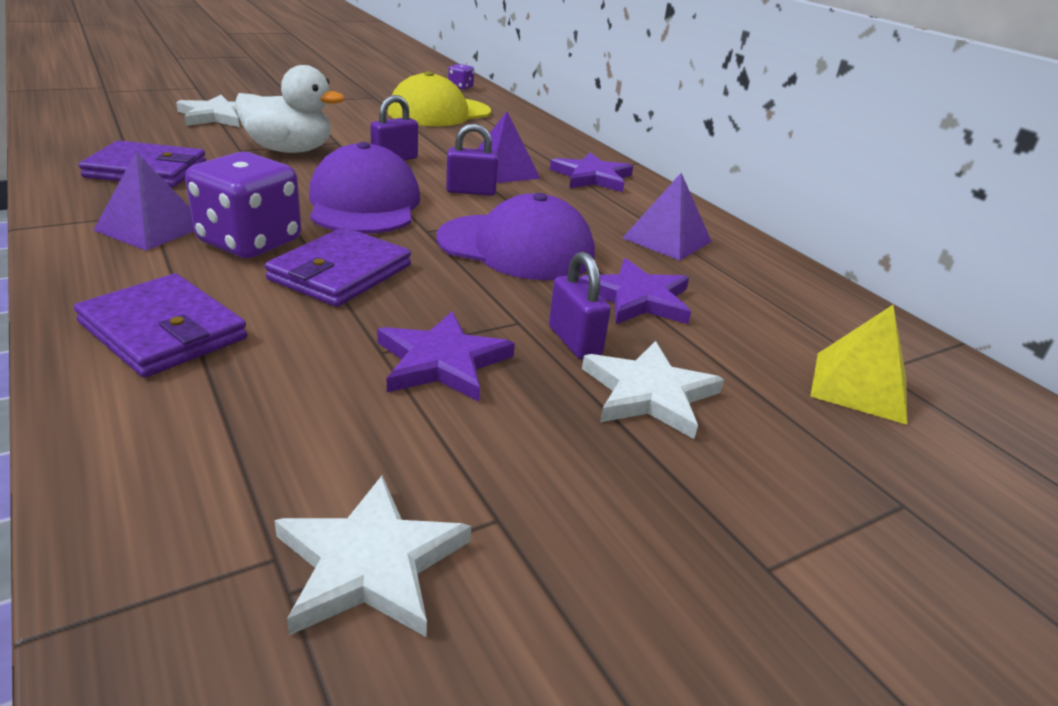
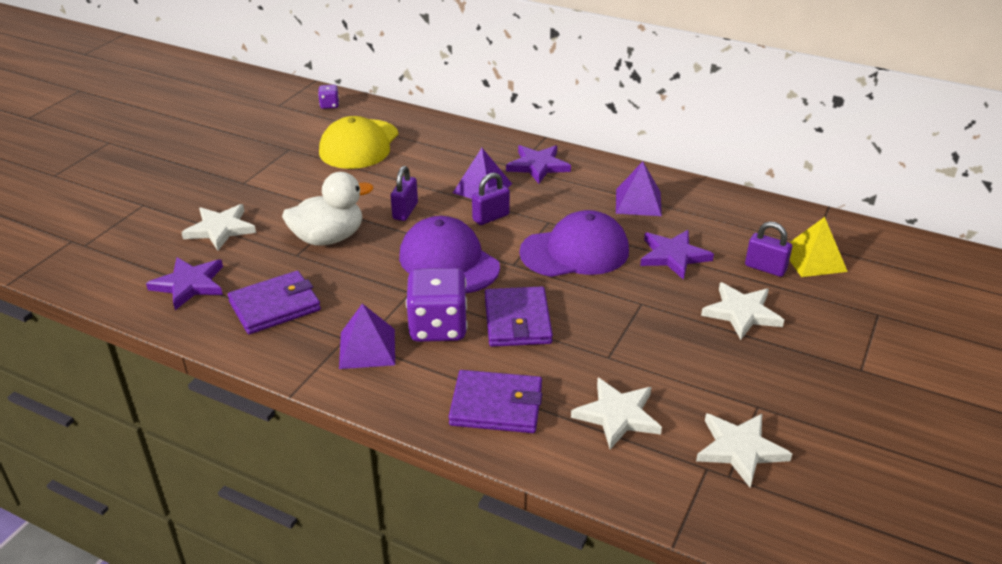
camera: 30 degrees left, 5 degrees up
(277, 416) = (617, 415): none -> white star
(442, 362) = (641, 347): purple star -> purple star (189, 285)
(574, 341) = (679, 301): purple padlock -> purple padlock (765, 268)

